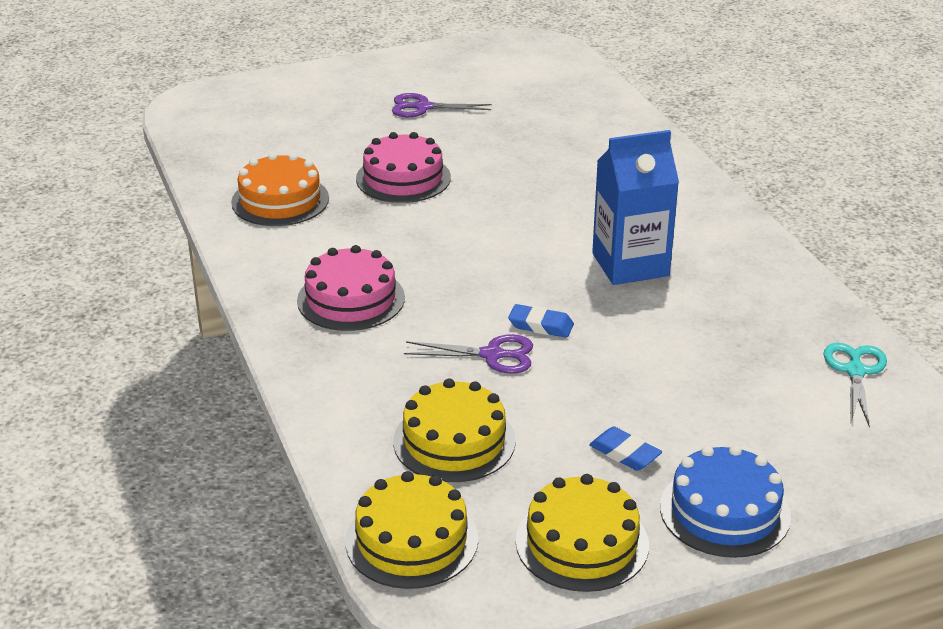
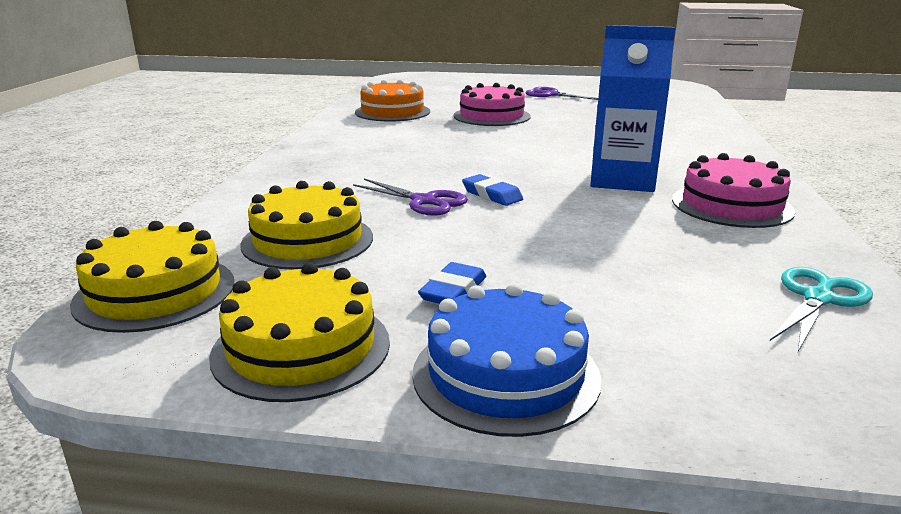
camera: 30 degrees right, 10 degrees down
(351, 299) = (363, 155): pink cake -> pink cake (731, 205)
(624, 453) = (453, 291): blue eraser -> blue eraser turned 45 degrees clockwise

